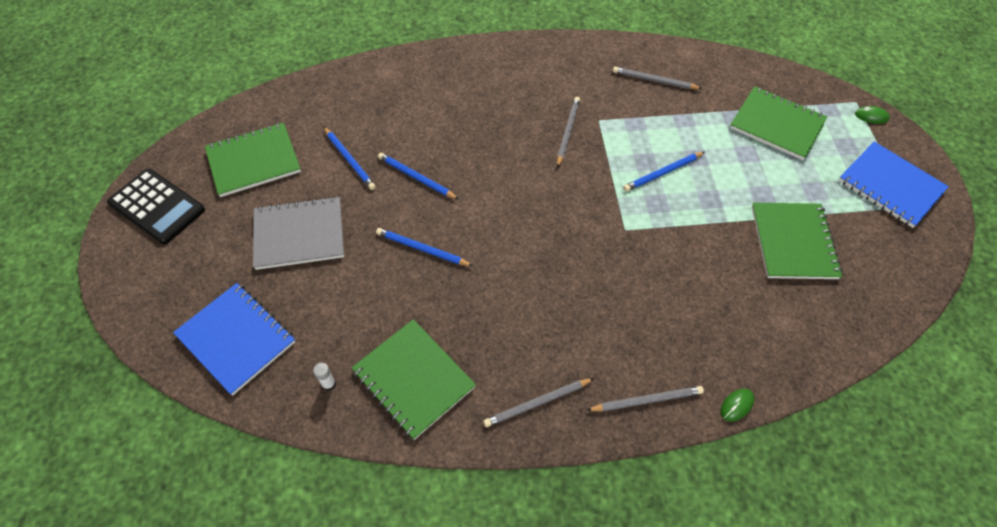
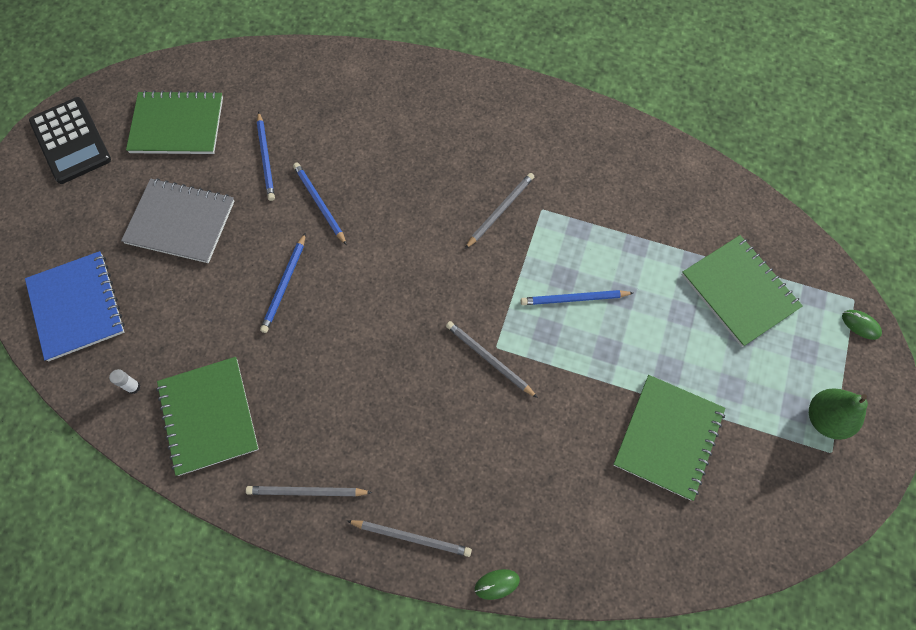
camera: 25 degrees right, 10 degrees up
(422, 249) = (285, 285): blue pencil -> blue pencil turned 120 degrees counterclockwise
(654, 80) = (631, 184): grey pencil -> grey pencil (489, 359)
(890, 186) = (825, 418): blue notebook -> green pear

